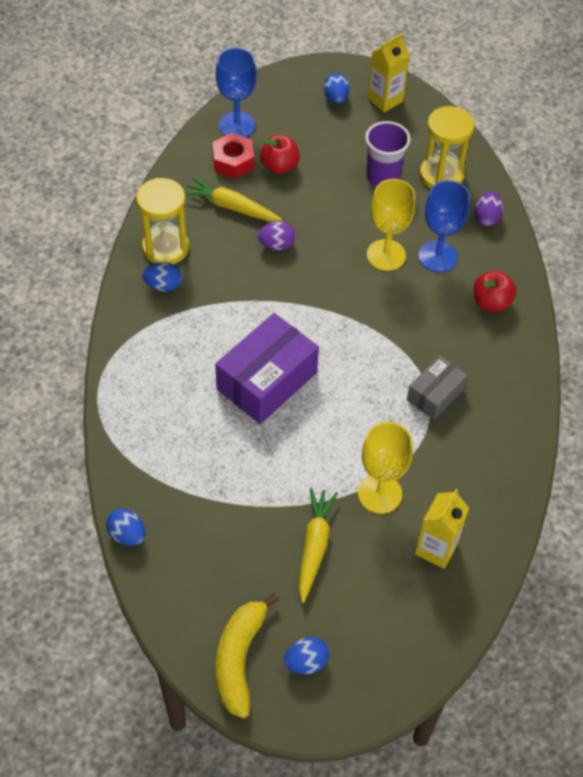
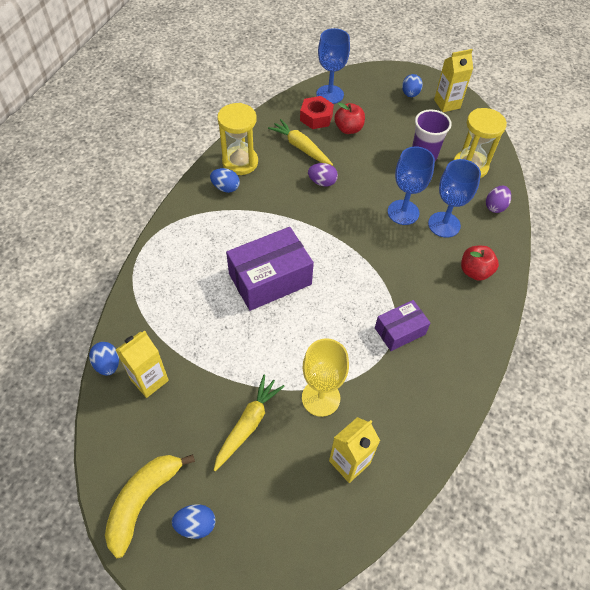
camera: 20 degrees right, 0 degrees up
(183, 536) = (149, 380): none -> yellow carton
(386, 255) = (403, 212): yellow goblet -> blue goblet
(435, 394) = (400, 331): grey box -> purple box

